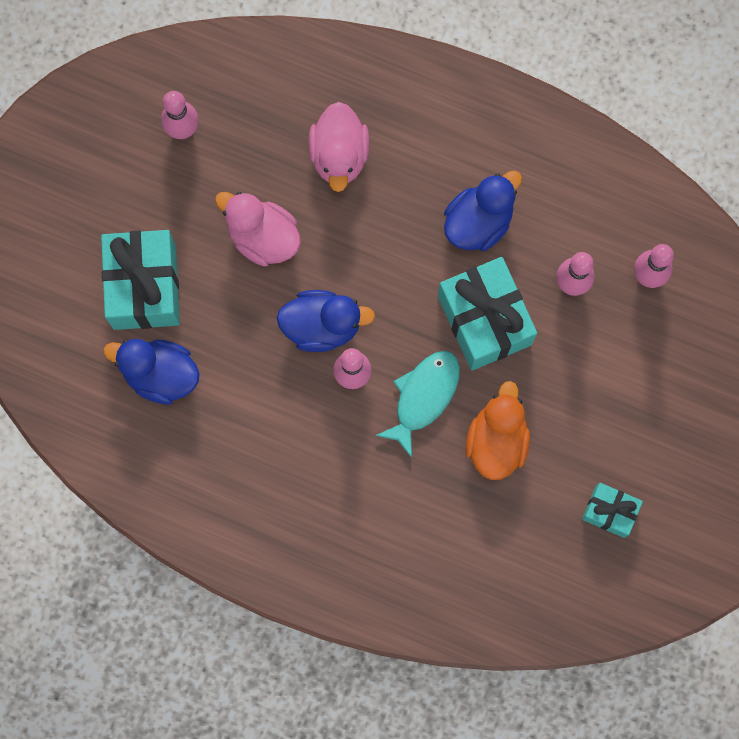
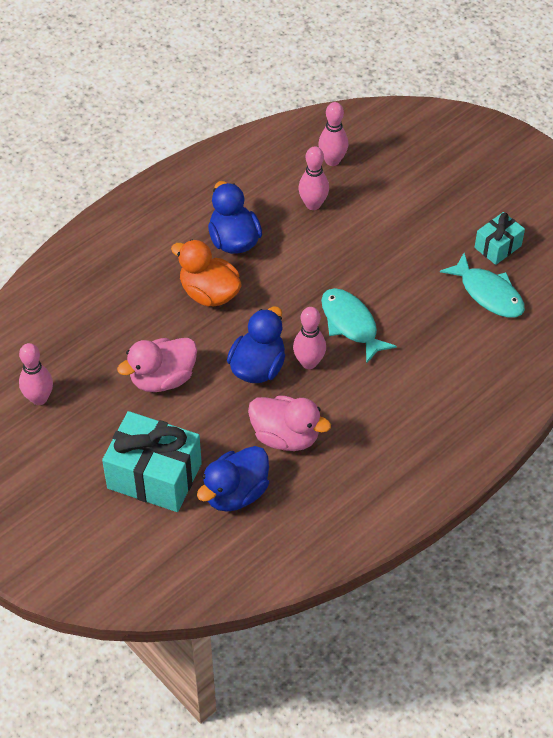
camera: 65 degrees left, 25 degrees down
(339, 155) = (128, 304): pink duck -> pink duck (285, 436)
(484, 320) = (311, 265): turquoise gift -> none
(496, 441) = (409, 292): orange duck -> orange duck (209, 293)
(536, 527) = (488, 293): none -> turquoise fish

